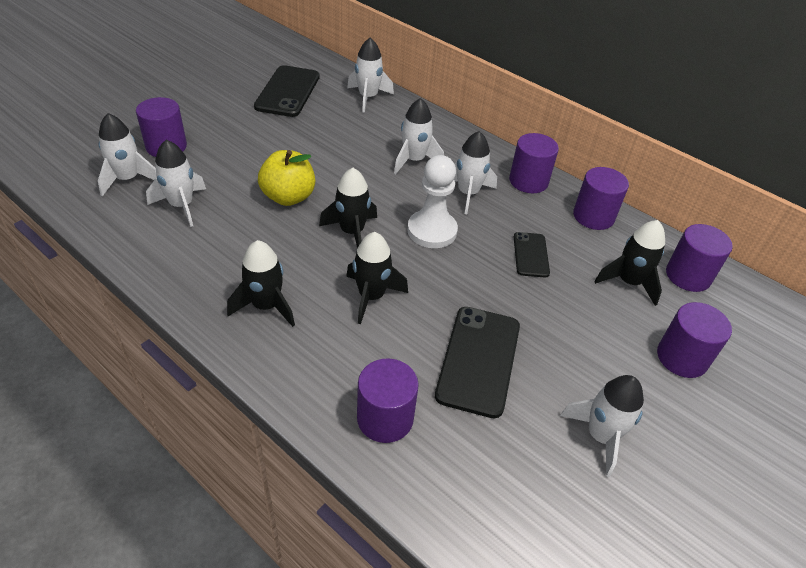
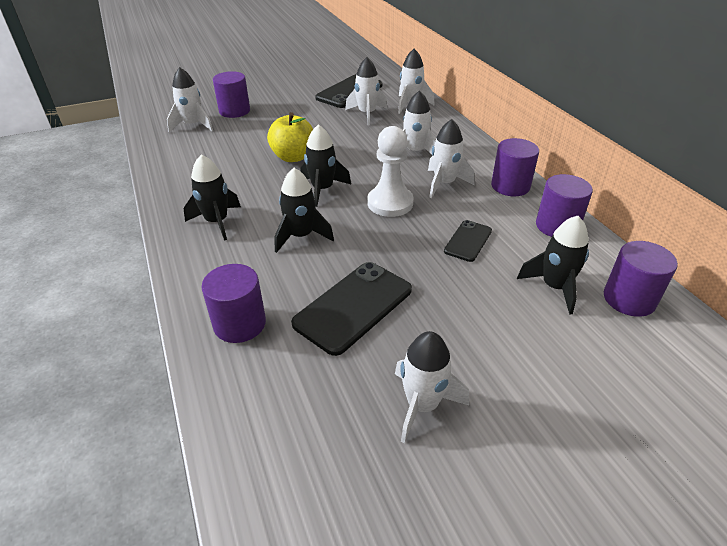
camera: 30 degrees right, 5 degrees down
(181, 206) = (214, 147): white rocket -> white rocket (367, 114)
(682, 357) = (566, 367): purple cylinder -> none

